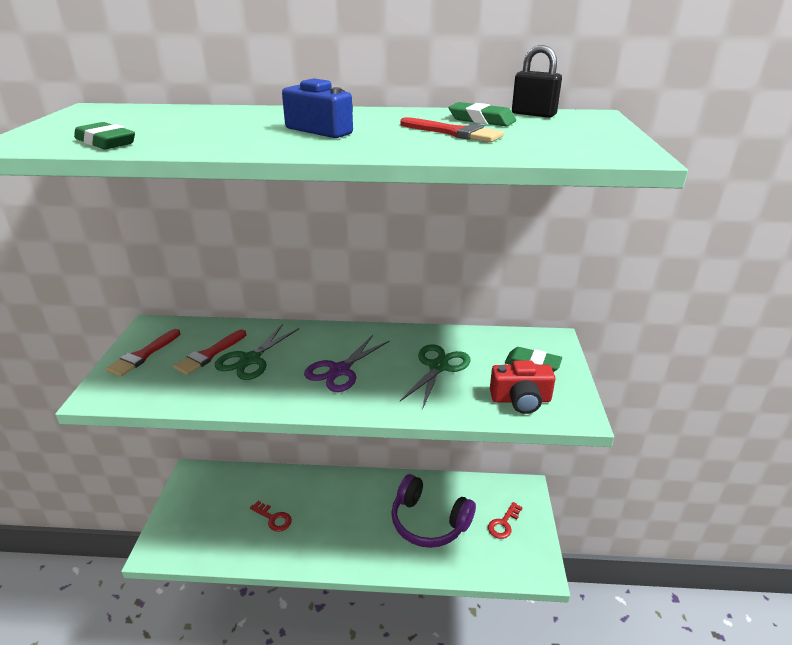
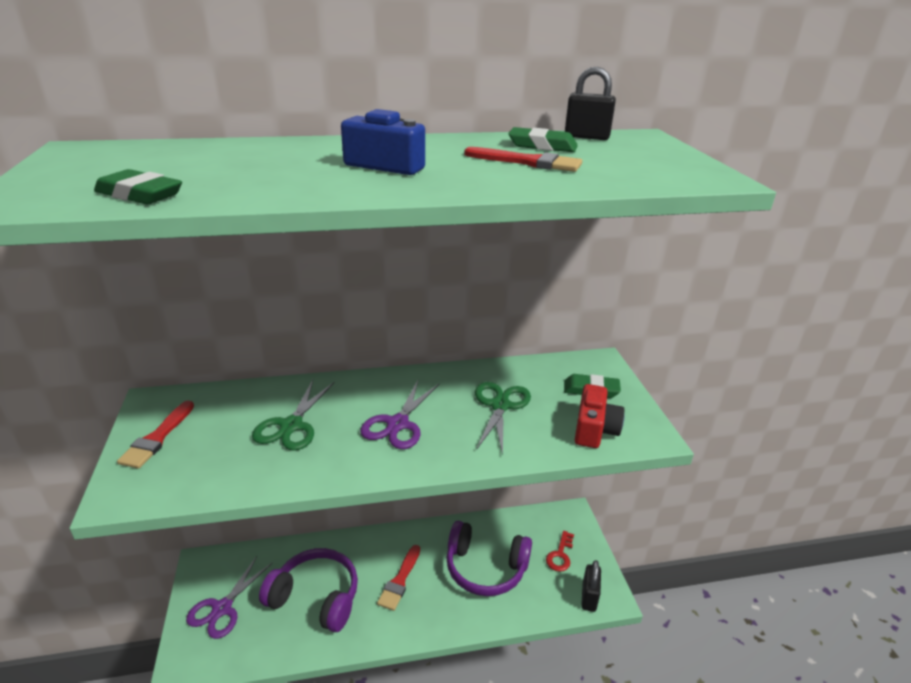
camera: 15 degrees left, 0 degrees up
(196, 512) = (222, 608): none -> purple scissors
(209, 354) = (240, 426): red brush -> red brush (400, 580)
(273, 518) = (316, 597): red key -> purple headphones
(520, 400) = (594, 429): red camera -> red camera turned 60 degrees counterclockwise
(520, 567) = (589, 597): none -> black padlock

